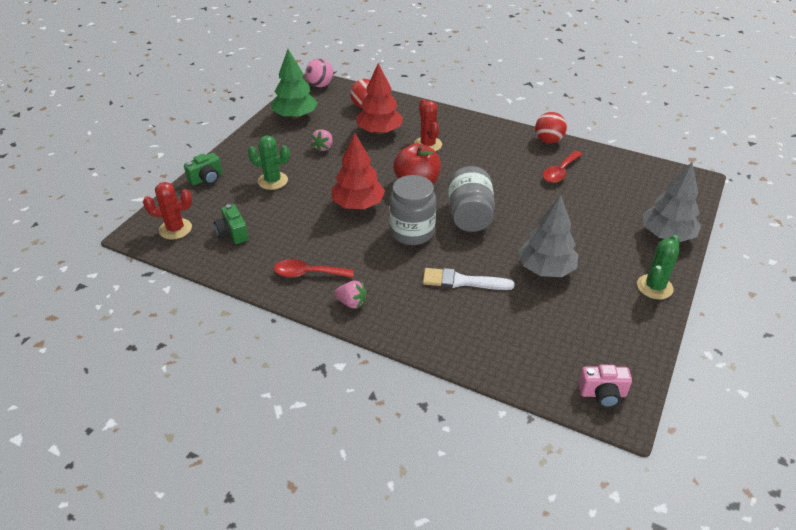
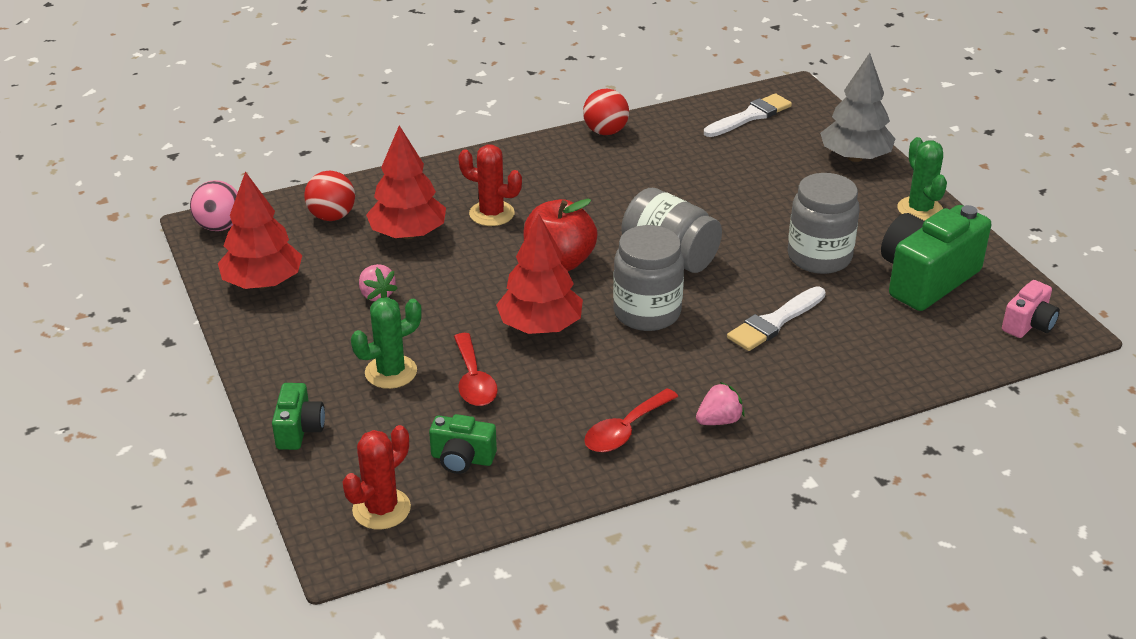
camera: 50 degrees left, 5 degrees down
(295, 116) = (263, 283): green tree -> red tree
(545, 269) = (819, 257): grey tree -> grey jar
(560, 172) = (672, 157): red spoon -> red spoon (474, 380)
(586, 323) = (926, 279): none -> green camera
(642, 178) = (750, 116): none -> white brush

